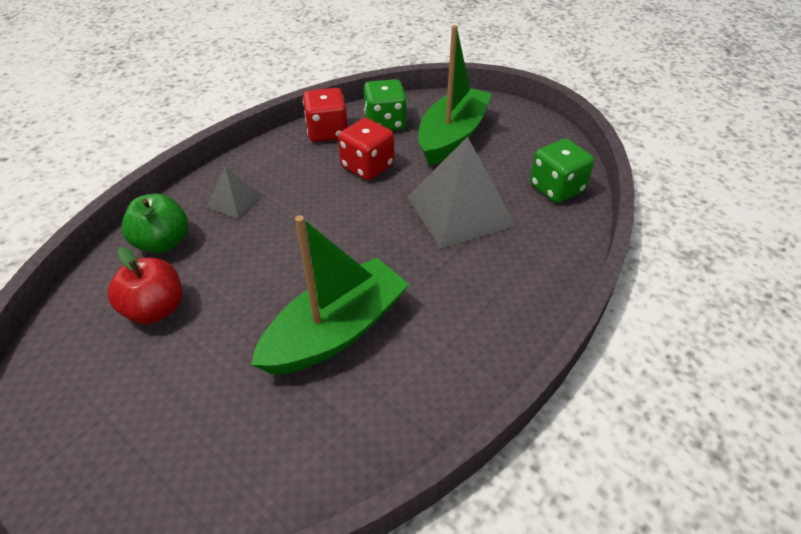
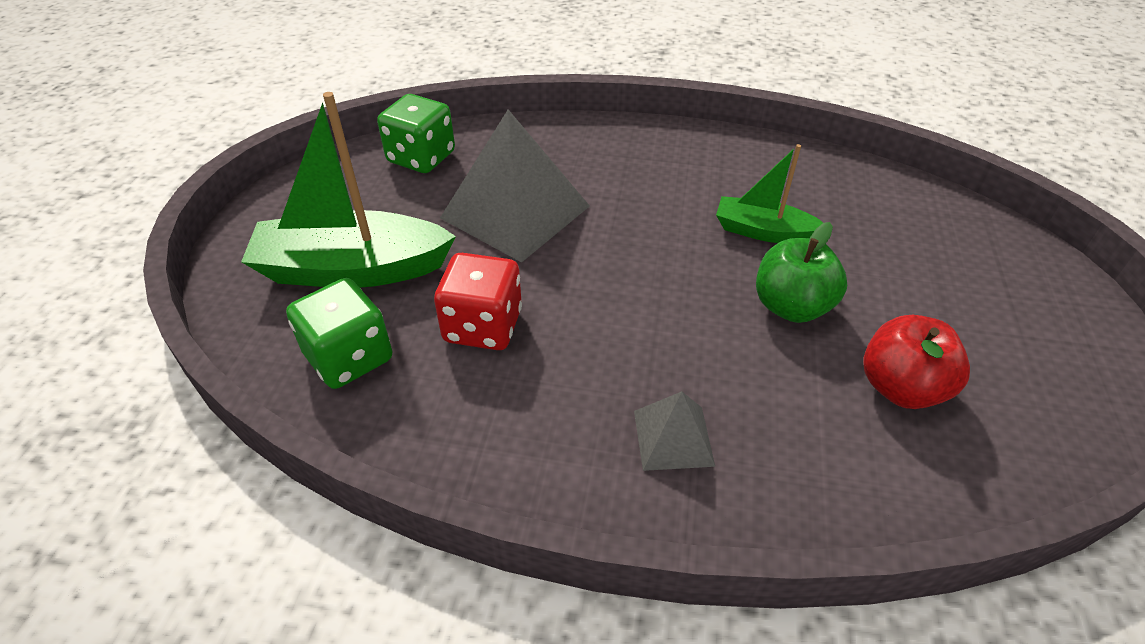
camera: 120 degrees left, 0 degrees up
(163, 242) = (820, 465): green apple -> green apple (791, 306)
(327, 132) = (417, 421): red dice -> none
(336, 331) = (763, 231): green boat -> green boat, size x0.56

